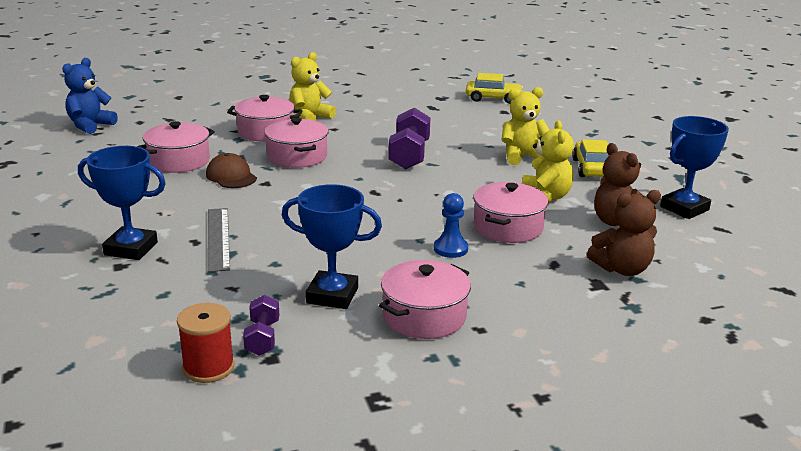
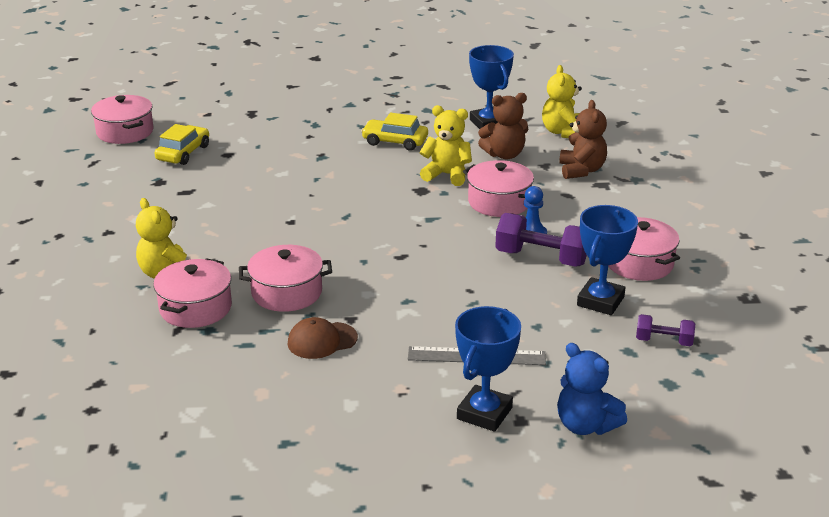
camera: 75 degrees left, 5 degrees up
(90, 126) = (77, 456): blue teddy bear -> blue teddy bear (585, 425)
(179, 161) = (257, 377): pink pot -> pink pot (125, 132)
(208, 367) = (705, 370): red spool -> none
(409, 155) = (318, 225): purple dumbbell -> purple dumbbell (541, 258)
(522, 157) = (352, 167): yellow teddy bear -> yellow teddy bear (563, 132)

